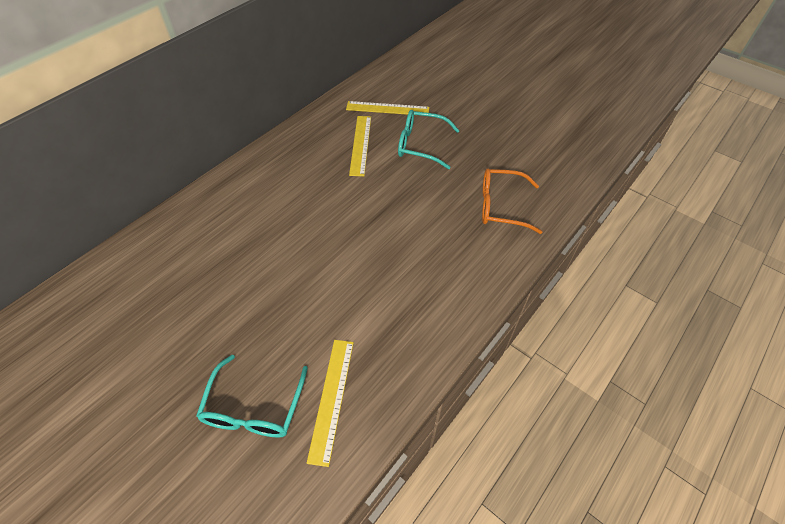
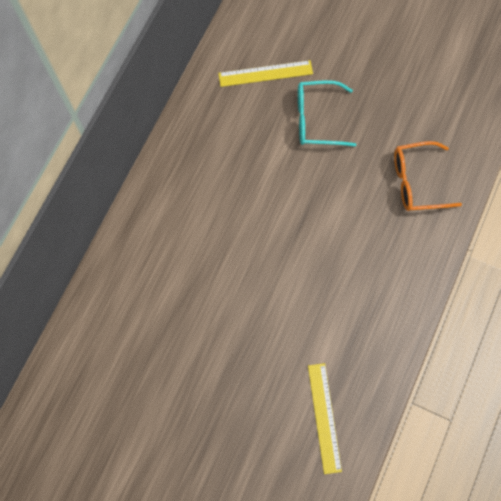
camera: 15 degrees left, 20 degrees up
(254, 408) = (265, 442): turquoise glasses -> none
(360, 145) = (254, 134): yellow ruler -> none

